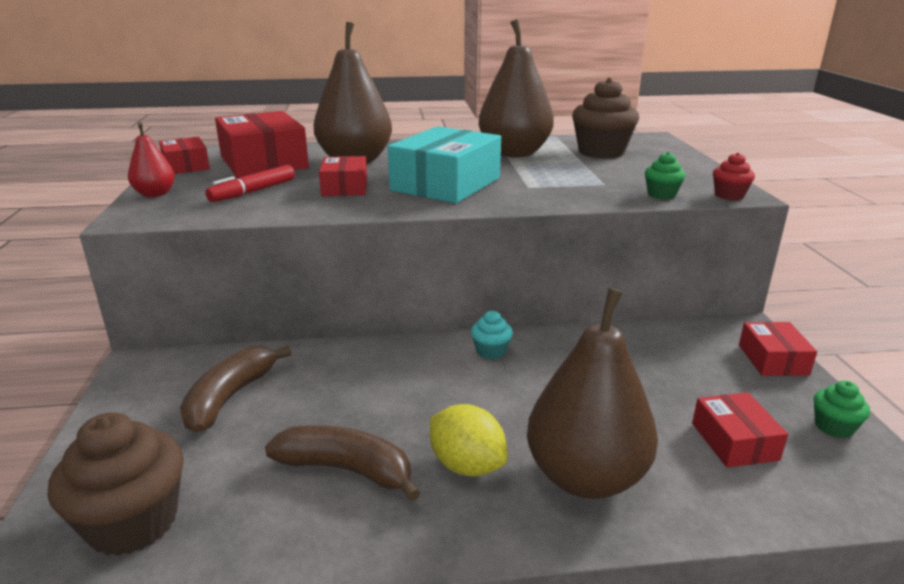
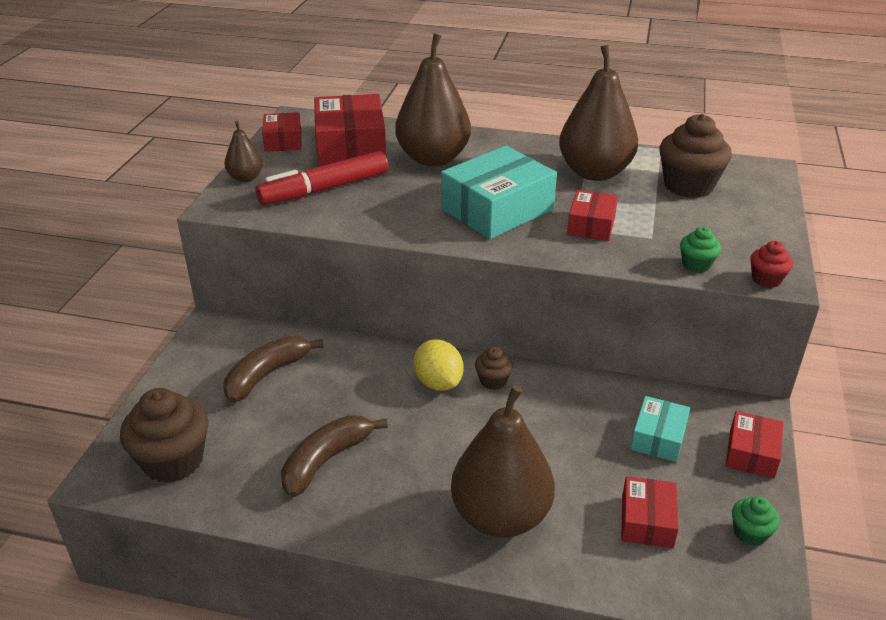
camera: 20 degrees right, 10 degrees up
(155, 194) = (245, 178): red pear -> brown pear
(253, 192) = (324, 189): red marker -> red marker, size x1.57
(345, 187) = (404, 197): red box -> red box (591, 225)
(347, 470) = (326, 460): brown banana -> brown banana turned 90 degrees counterclockwise
(467, 465) = (415, 481): yellow lemon -> yellow lemon (438, 382)
(491, 351) = (493, 381): turquoise cupcake -> brown cupcake
(683, 365) = (658, 437): none -> turquoise box

